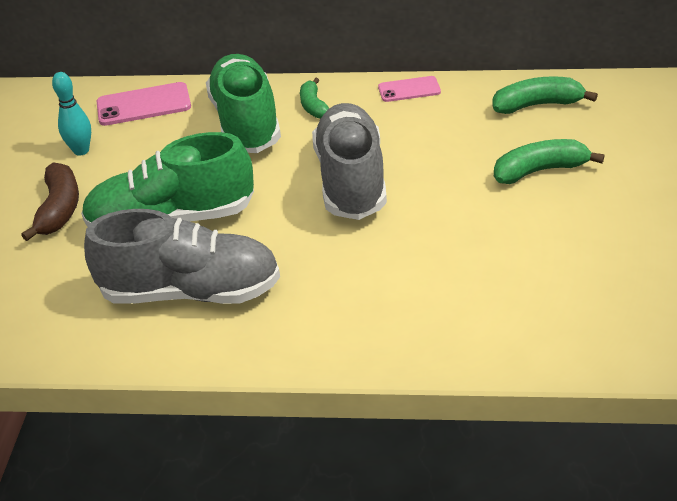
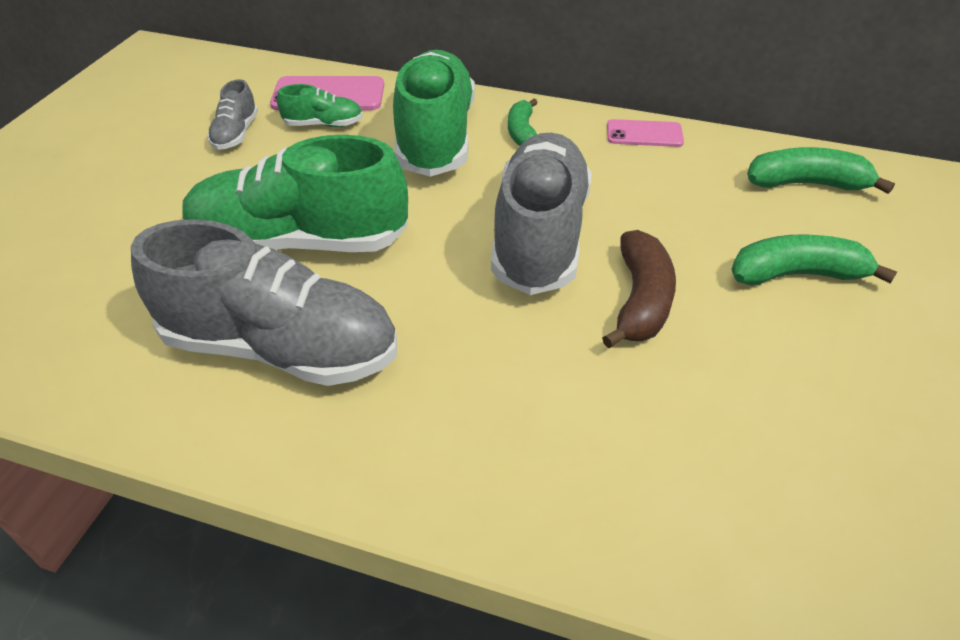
camera: 10 degrees right, 5 degrees up
(59, 209) = (177, 199): brown banana -> brown banana (640, 300)
(81, 151) = (236, 134): turquoise bowling pin -> grey shoe
(150, 130) = (323, 124): none -> green shoe

